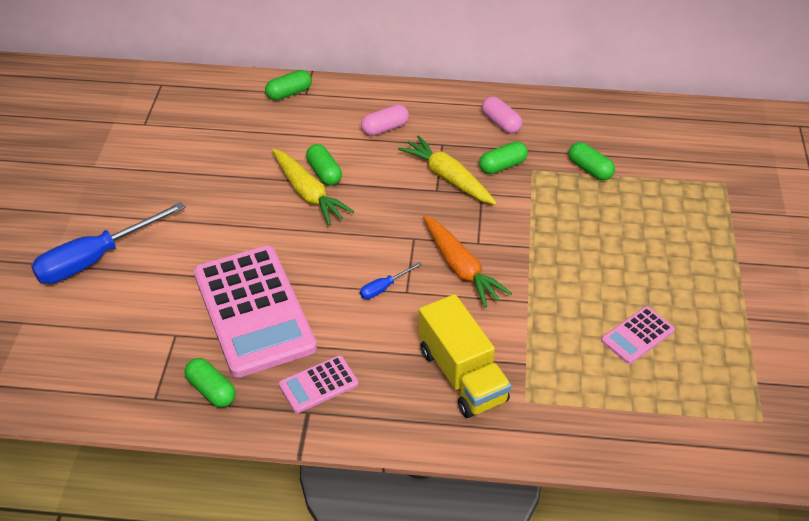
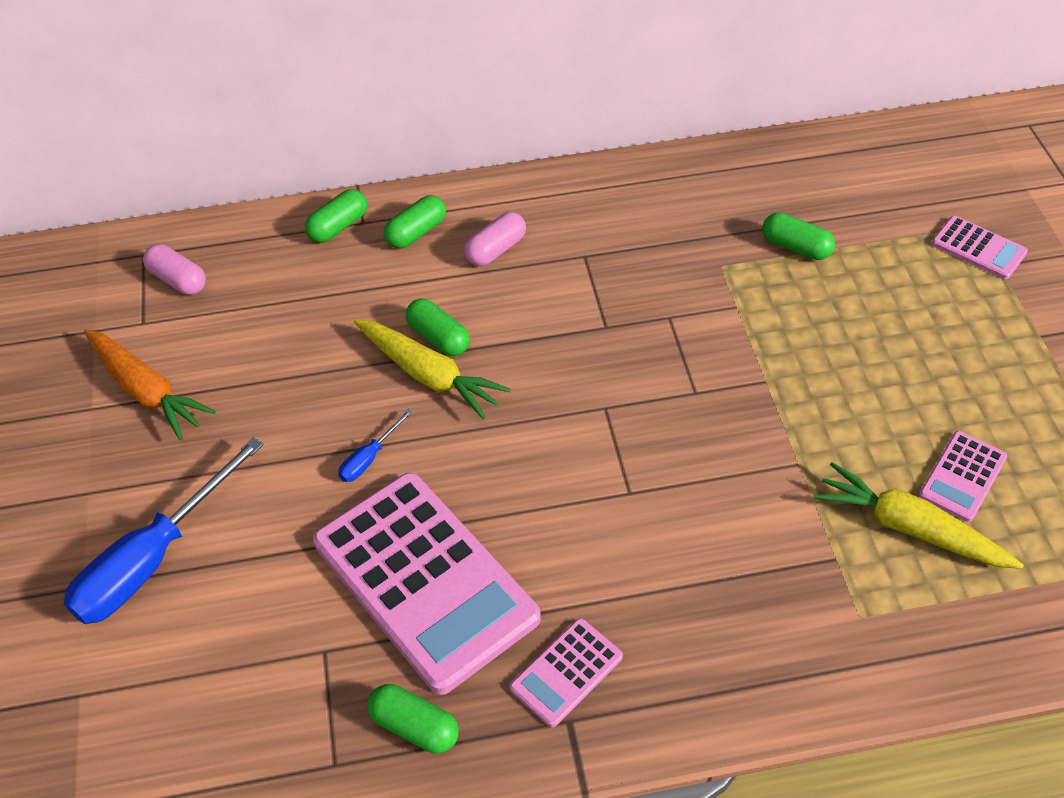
camera: 15 degrees left, 5 degrees up
(384, 288) = (595, 494): blue screwdriver -> blue screwdriver (369, 458)
(448, 178) = (613, 305): yellow carrot -> yellow carrot (909, 528)
(461, 268) = (688, 436): orange carrot -> orange carrot (147, 391)
(462, 375) = (759, 601): yellow truck -> none
(501, 123) = (650, 206): pink capsule -> pink capsule (178, 280)
(502, 166) = (679, 269): green capsule -> green capsule (416, 232)
(721, 197) = (978, 248): none -> pink calculator

